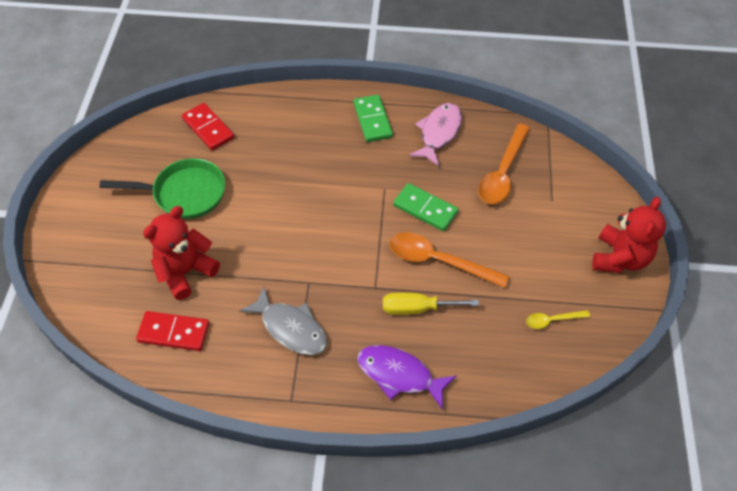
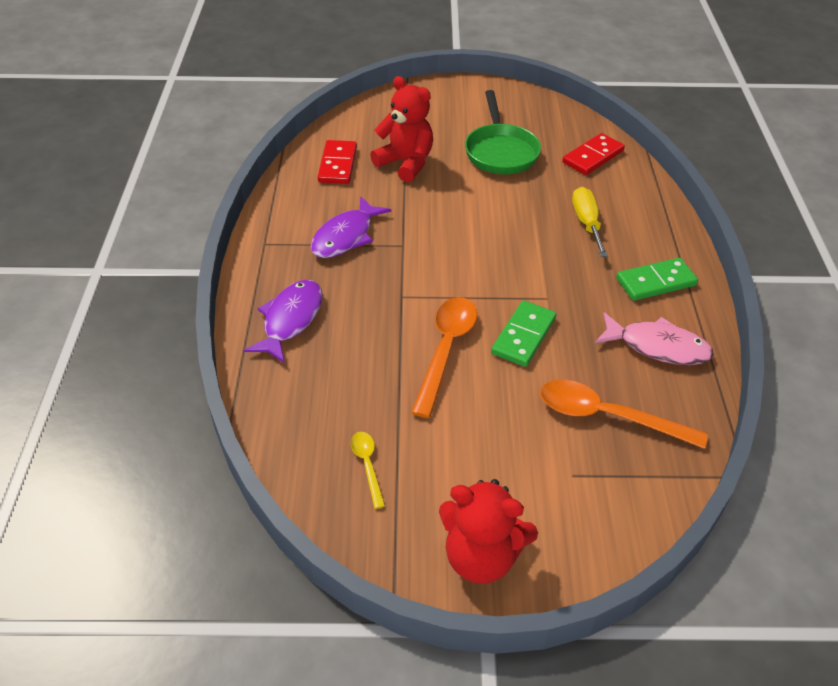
camera: 85 degrees right, 10 degrees down
(290, 328) = (345, 236): grey fish -> purple fish
(417, 308) = (376, 332): yellow screwdriver -> yellow screwdriver (586, 223)

